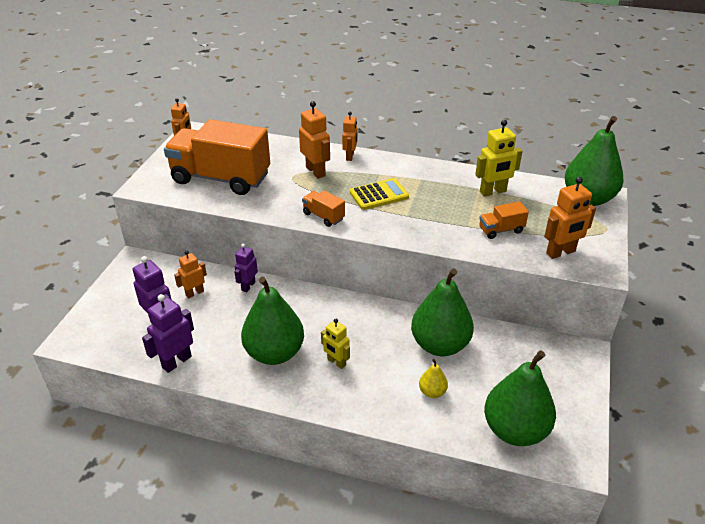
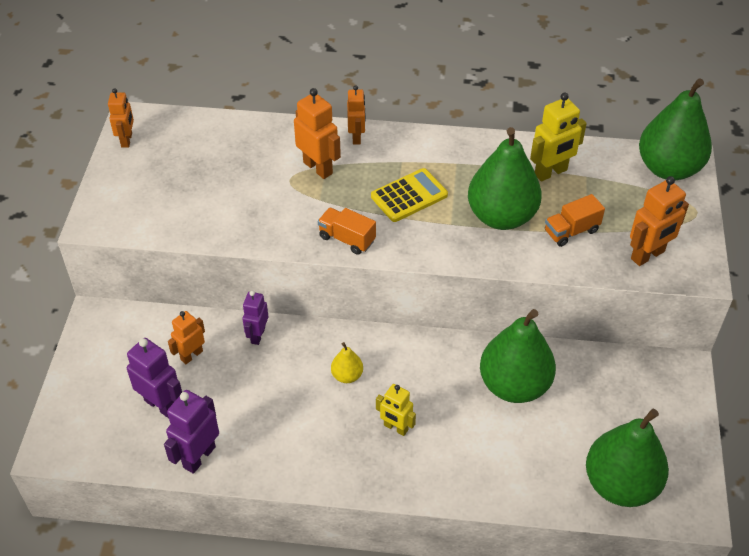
camera: 10 degrees left, 10 degrees up
(221, 178) = (195, 195): orange truck -> none
(274, 353) = (317, 426): green pear -> green pear (501, 216)
(432, 392) = (517, 450): yellow pear -> yellow pear (347, 375)

